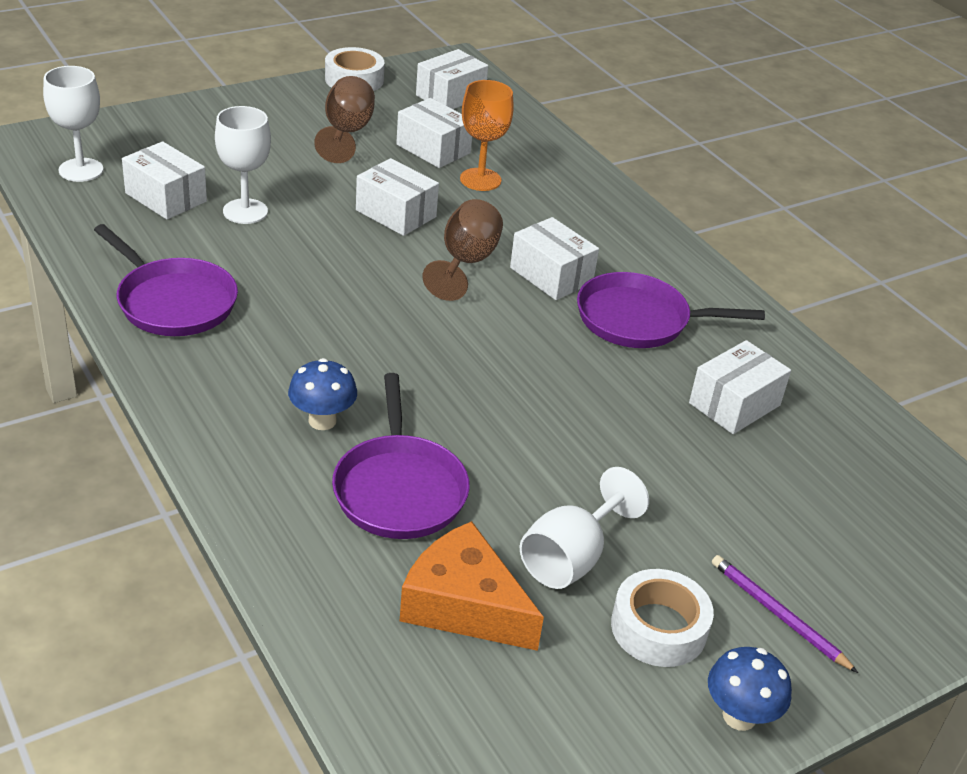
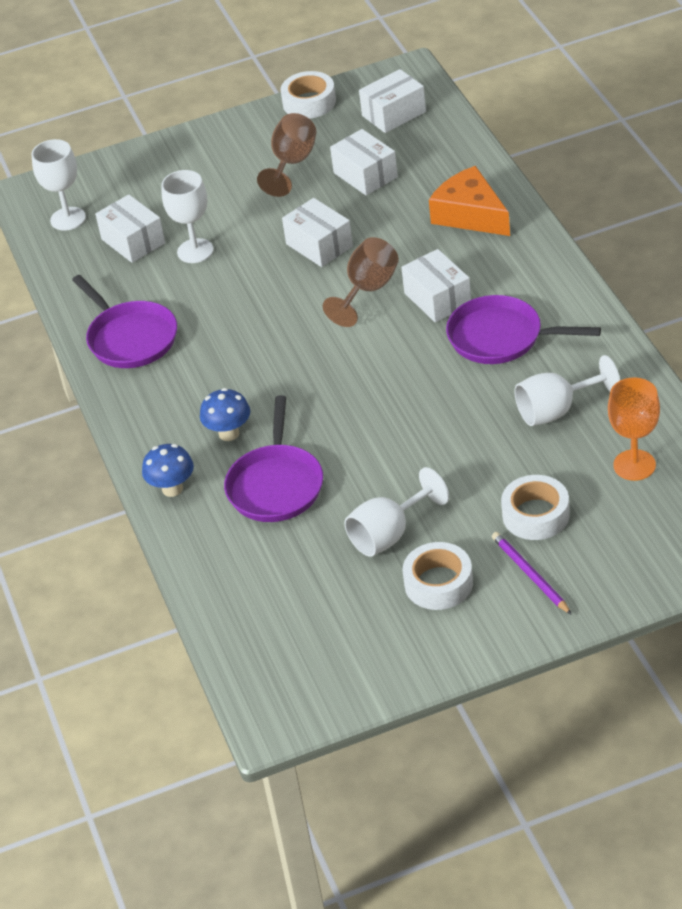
camera: 20 degrees right, 5 degrees up
(464, 605) = (304, 568): orange cheese -> orange cheese (470, 215)
(480, 179) = (400, 205): orange goblet -> orange goblet (634, 465)
(734, 404) = (556, 410): white box -> white goblet
(739, 716) = (476, 642): blue mushroom -> blue mushroom (172, 489)
(756, 533) = (536, 515): none -> white tape

